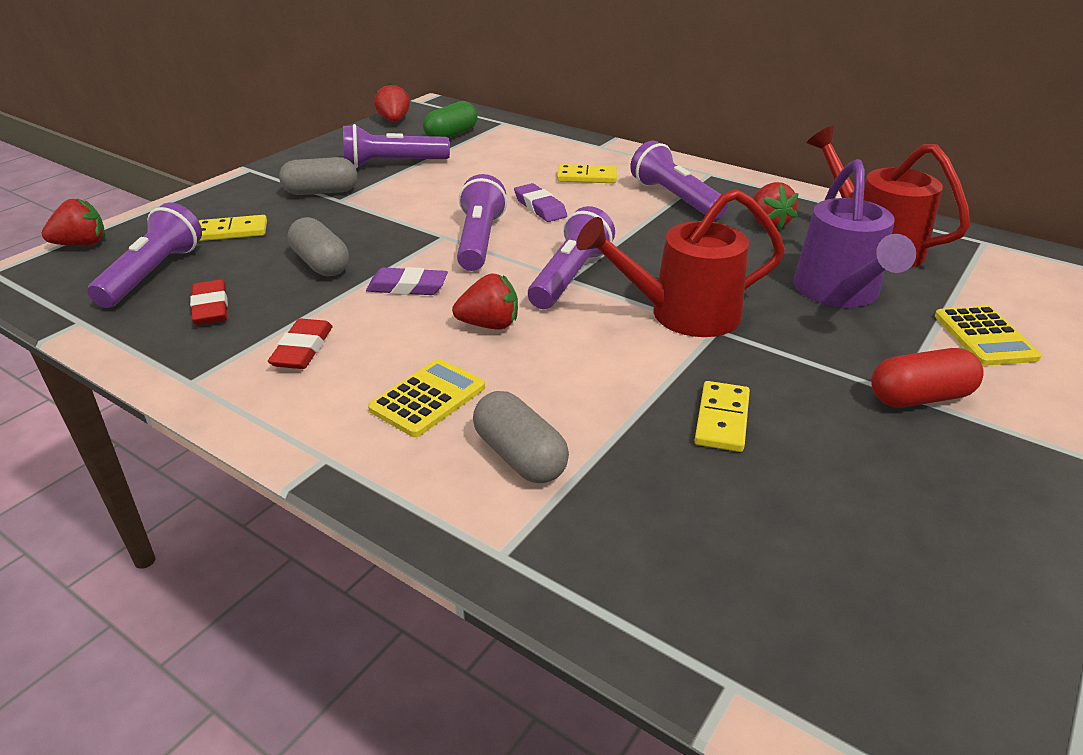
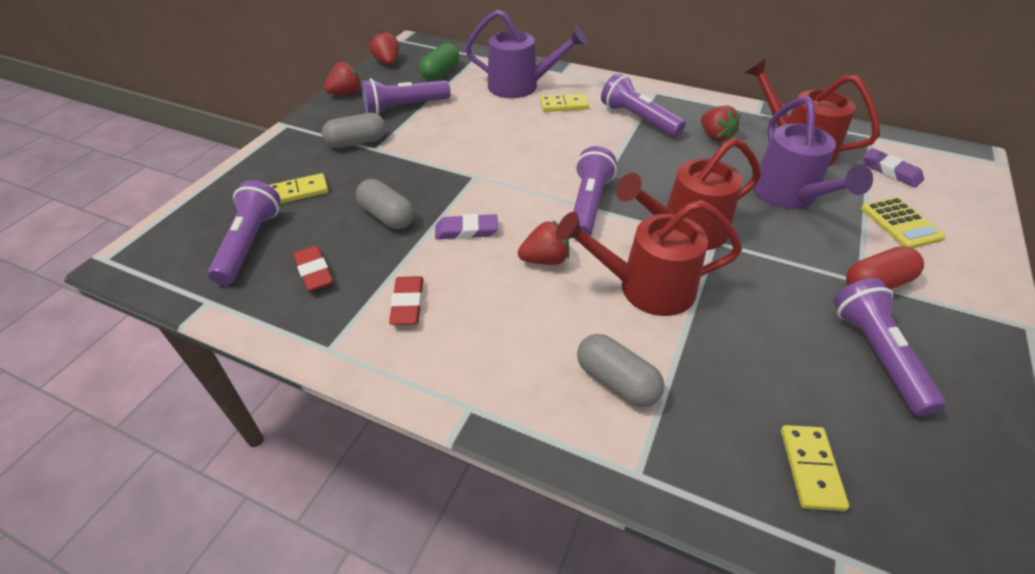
camera: 10 degrees left, 10 degrees up
(82, 244) = (173, 220): red strawberry -> red strawberry (346, 93)
(428, 398) = (526, 337): yellow calculator -> none
(479, 241) = (505, 178): purple flashlight -> purple flashlight (877, 355)
(540, 207) = (539, 139): purple eraser -> purple eraser (890, 171)
(542, 155) = (521, 86): none -> purple watering can
(601, 366) = (644, 288): none -> red watering can
(721, 419) = (749, 324): yellow domino -> yellow domino (810, 468)

